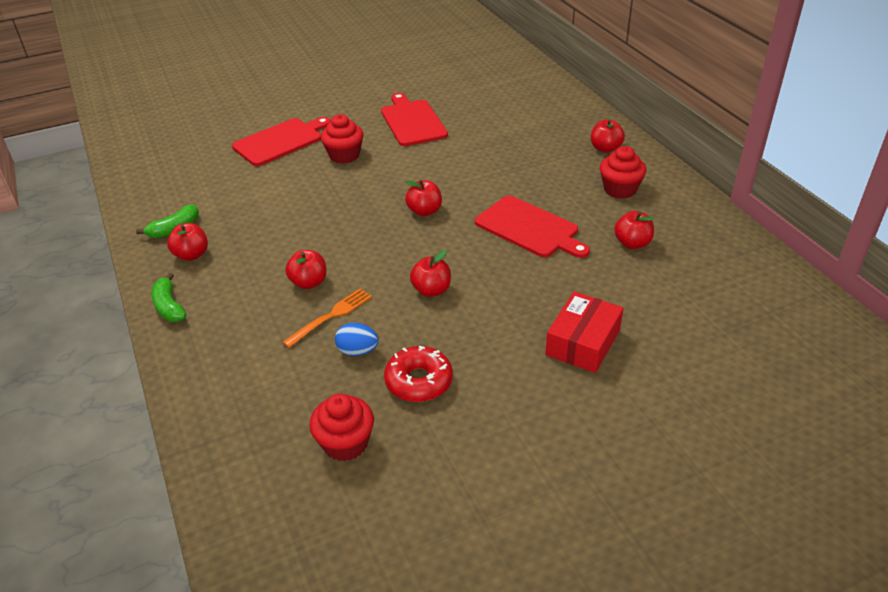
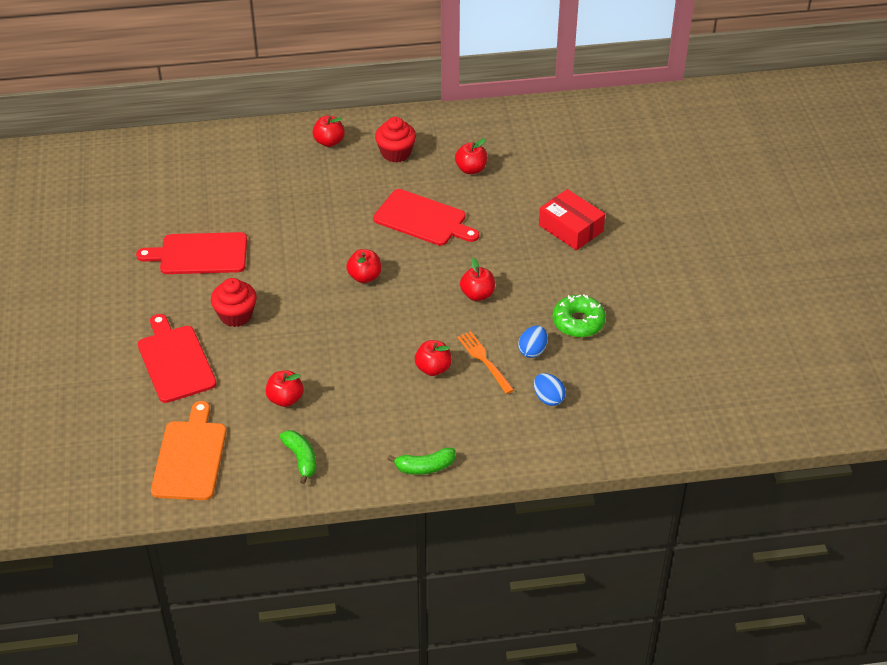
camera: 75 degrees left, 5 degrees up
(172, 173) = (190, 457): none -> orange cutting board
(191, 255) = (352, 447): red apple -> red apple (285, 399)
(284, 380) = (548, 398): none -> blue egg
(345, 443) = (625, 372): red cupcake -> none
(419, 381) = (578, 322): red donut -> green donut
(529, 228) = (423, 219): red cutting board -> red cutting board turned 60 degrees clockwise

